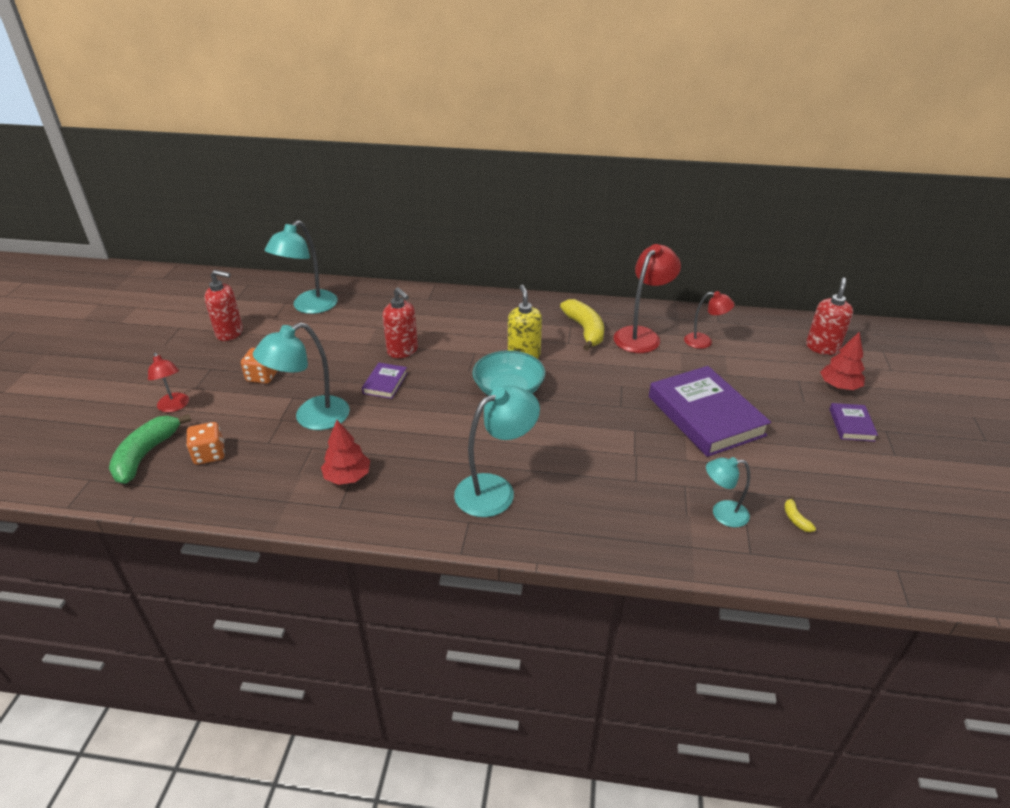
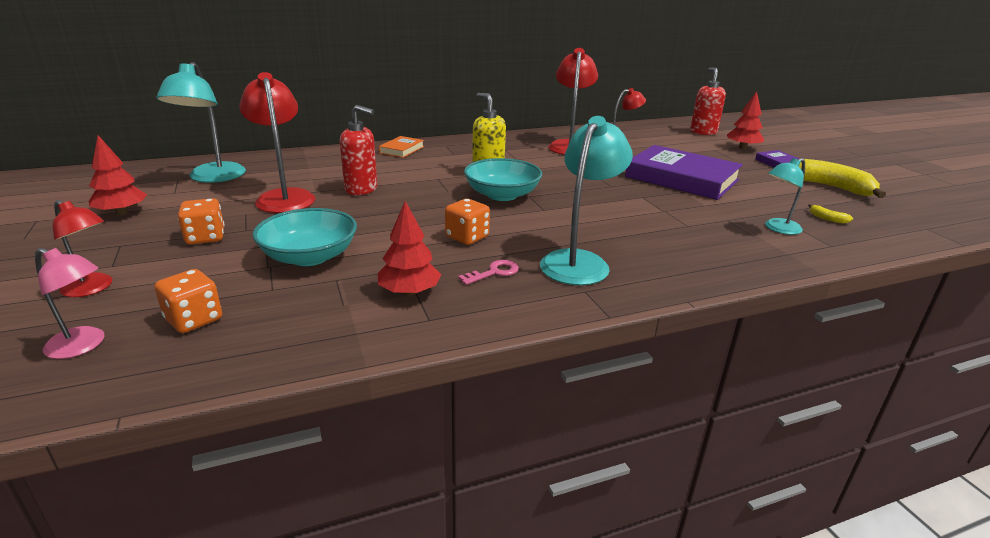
camera: 30 degrees left, 10 degrees down
(146, 455) = (83, 346): green banana -> pink lamp
(230, 333) = (122, 212): red soap dispenser -> red tree
(312, 418) = (309, 256): turquoise lamp -> turquoise bowl
(341, 344) = (284, 197): none -> red lamp
(385, 383) = (369, 214): purple book -> none
(420, 478) = (494, 272): none -> pink key
(434, 433) = (467, 237): none -> orange dice
(477, 304) = (402, 150): none -> orange book
(585, 330) = (520, 150): yellow banana -> yellow banana (832, 187)

